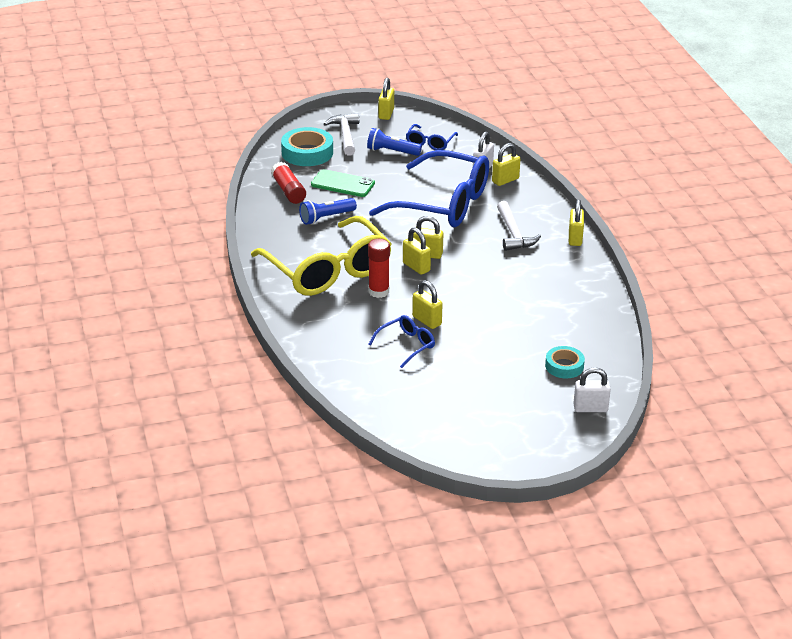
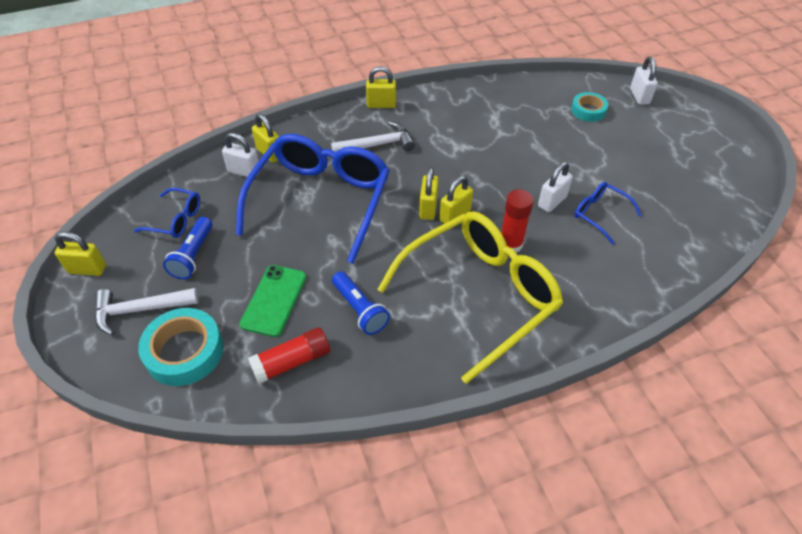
camera: 95 degrees left, 15 degrees up
(427, 321) = (552, 202): yellow padlock -> white padlock

